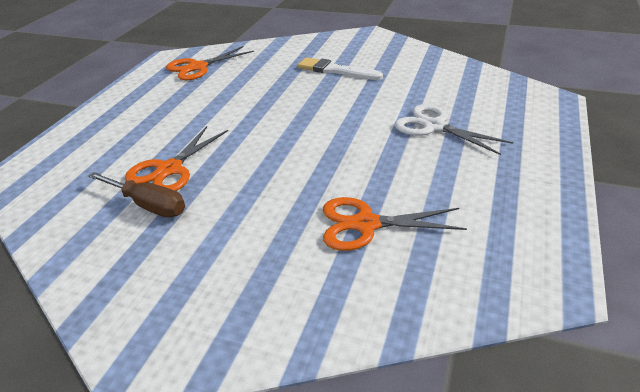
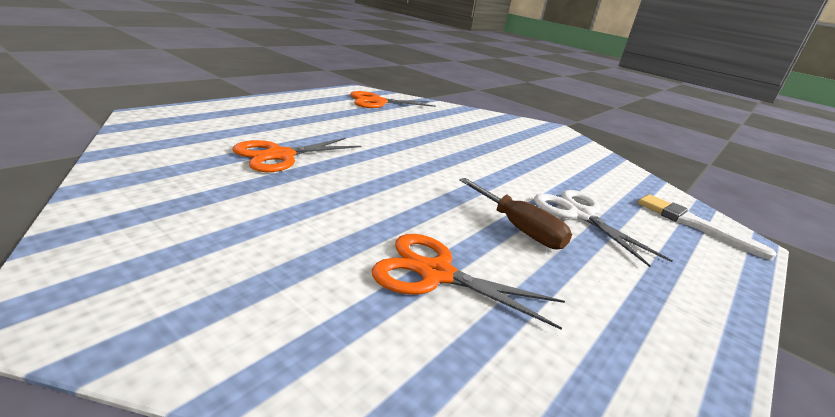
camera: 15 degrees right, 10 degrees down
(148, 205) = (231, 173): brown screwdriver -> brown screwdriver (519, 228)
(336, 70) = (502, 141): white brush -> white brush (694, 224)

